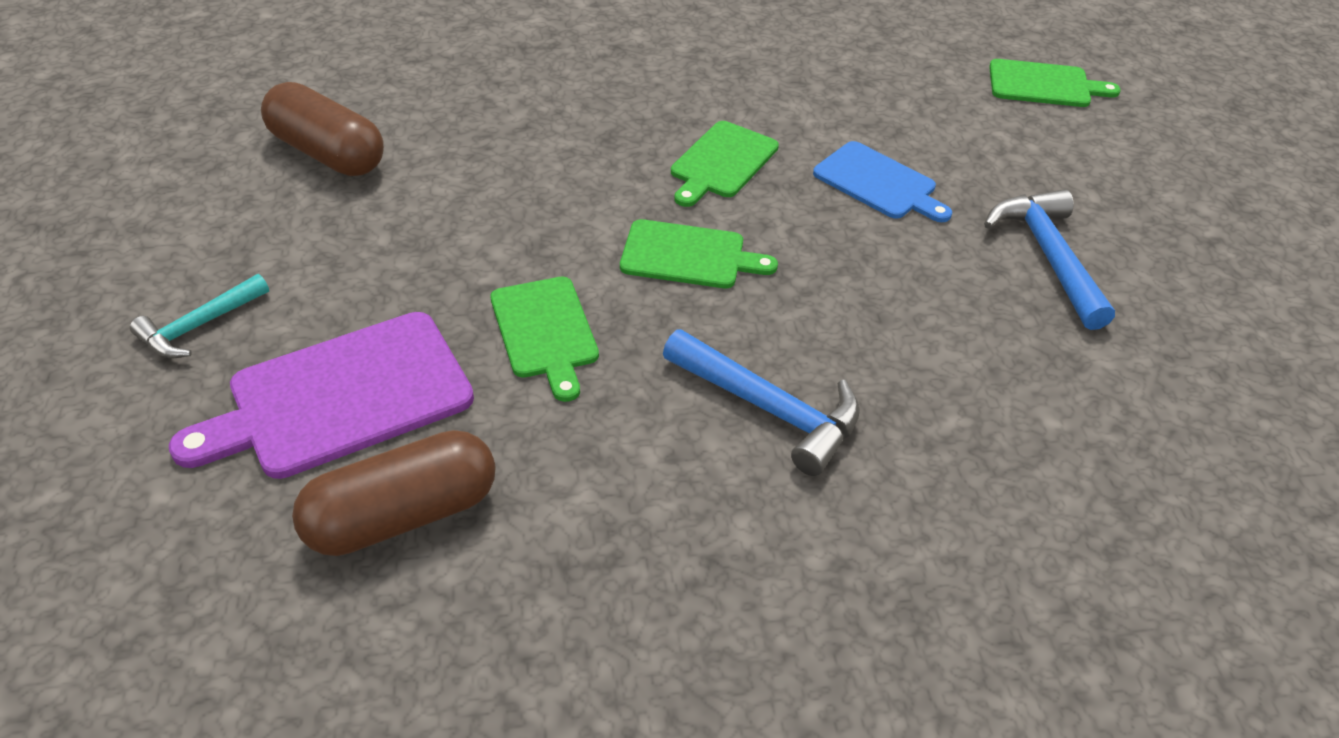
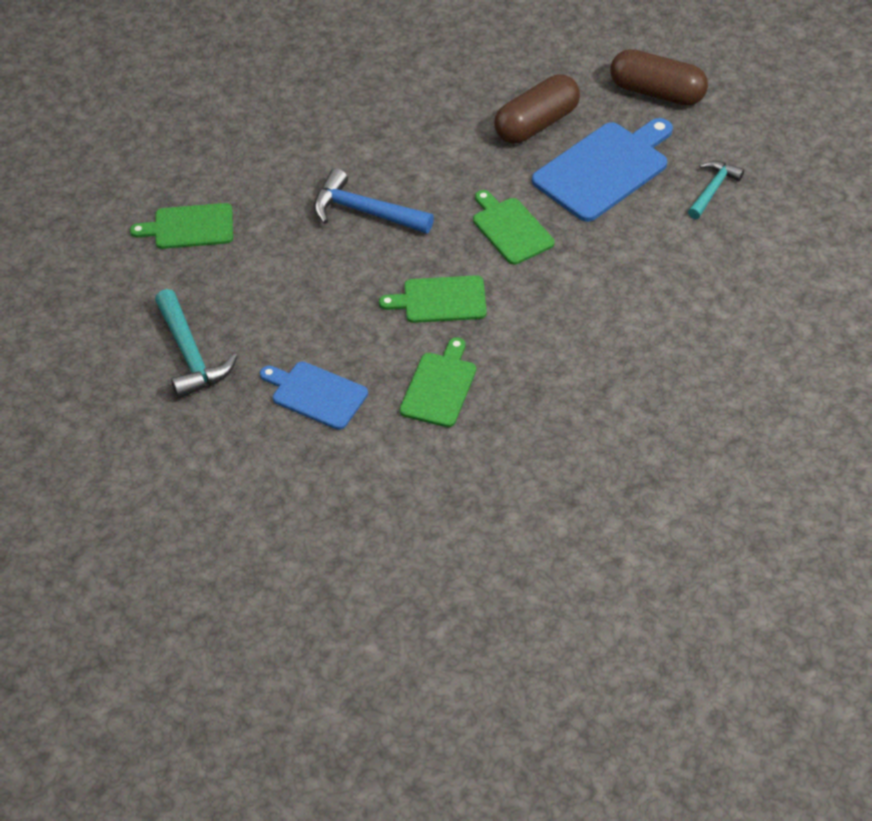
camera: 170 degrees right, 5 degrees up
(327, 153) = (733, 327): brown capsule -> brown capsule (657, 92)
(341, 397) = (604, 169): purple cutting board -> blue cutting board
(1044, 85) = (174, 546): green cutting board -> green cutting board (189, 227)
(1048, 257) = (190, 354): blue hammer -> turquoise hammer

